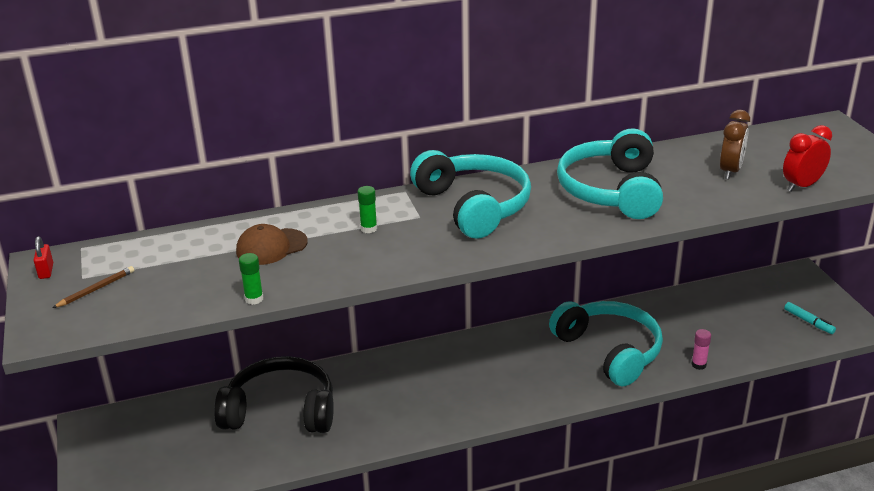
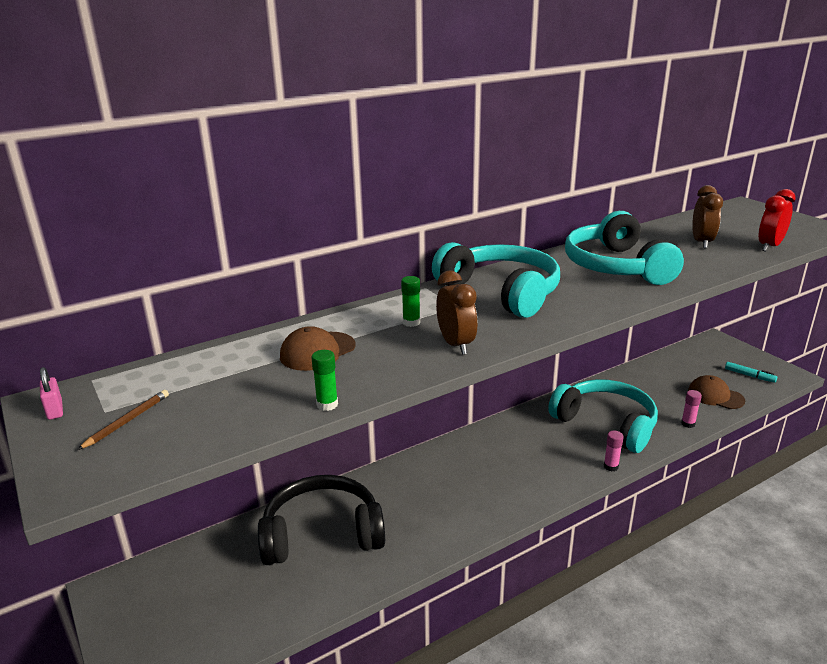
camera: 15 degrees left, 5 degrees down
(46, 271) = (55, 410): red padlock -> pink padlock
(394, 257) = (456, 344): none -> brown clock
(587, 395) = (611, 466): none -> pink glue stick
(751, 339) = (715, 396): none -> brown cap

